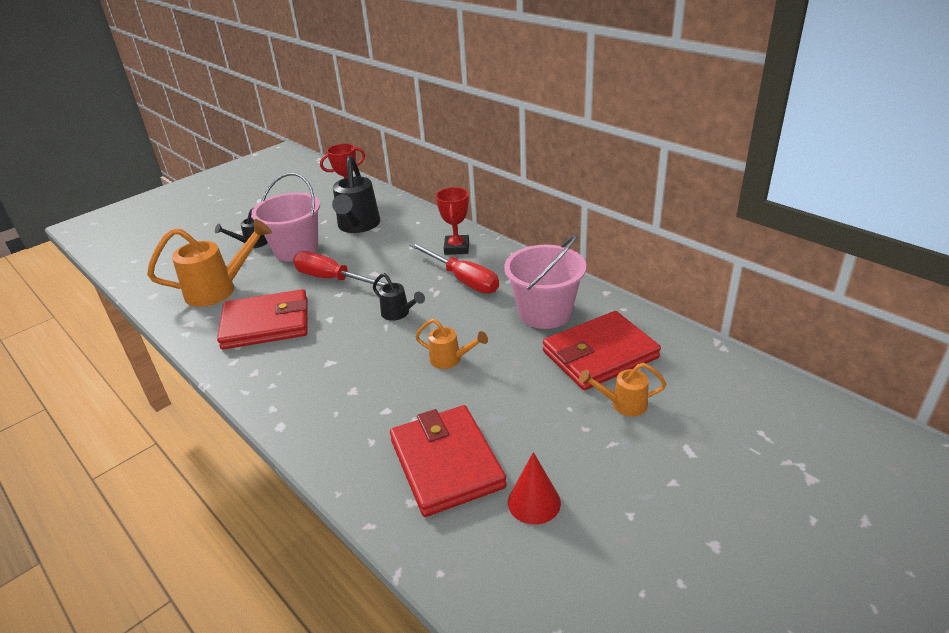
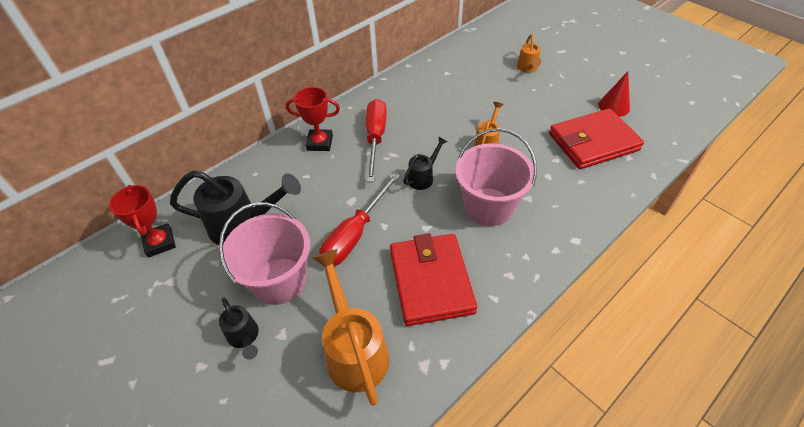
camera: 90 degrees left, 15 degrees up
(462, 279) = (375, 138): red screwdriver -> red screwdriver turned 45 degrees counterclockwise
(545, 313) = (430, 94): pink bucket -> pink bucket (488, 207)
(600, 354) = (480, 73): red wallet -> none

